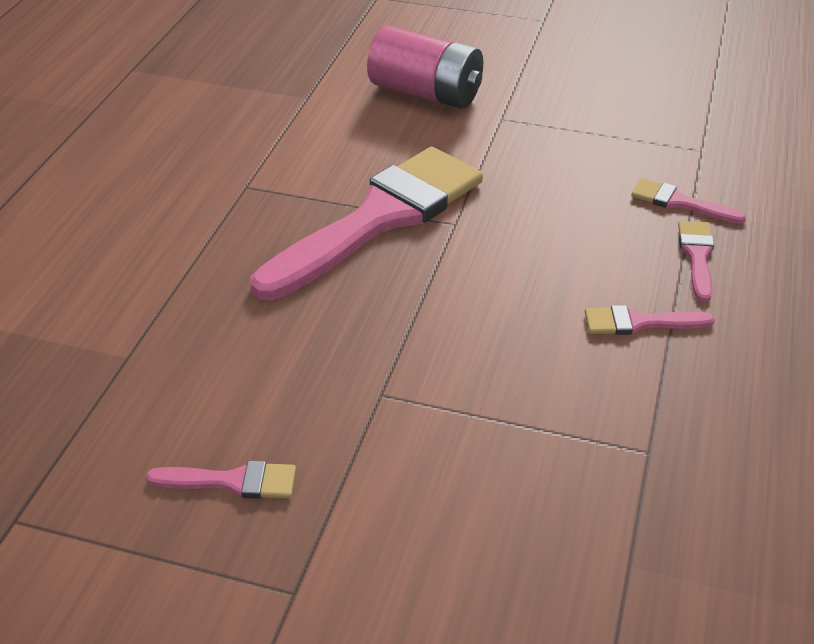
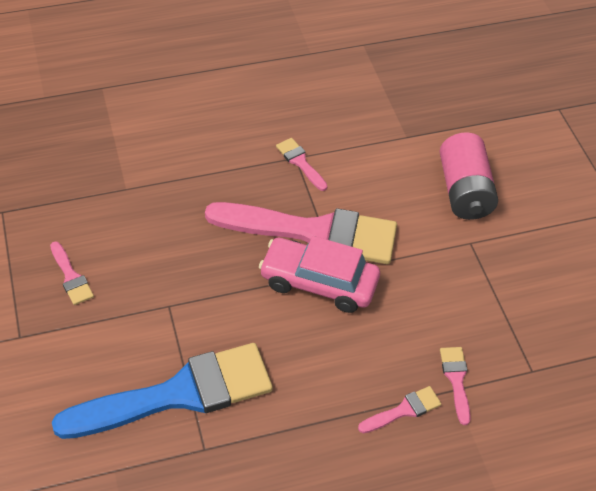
camera: 55 degrees right, 10 degrees up
(460, 245) = (319, 283): none -> pink car
(540, 442) = (179, 394): none -> blue brush
(639, 322) = (313, 403): pink brush -> pink brush (300, 162)

